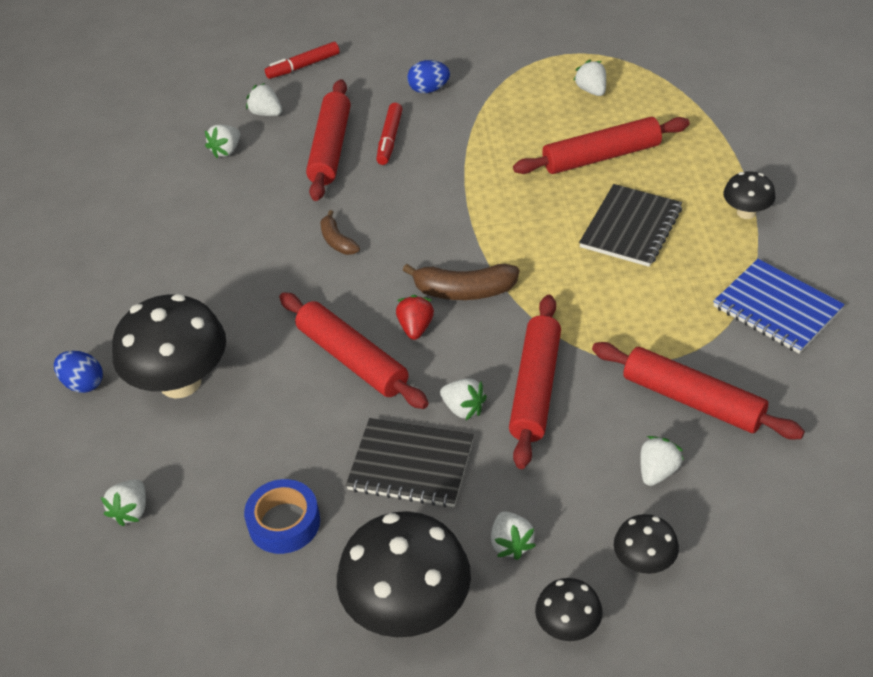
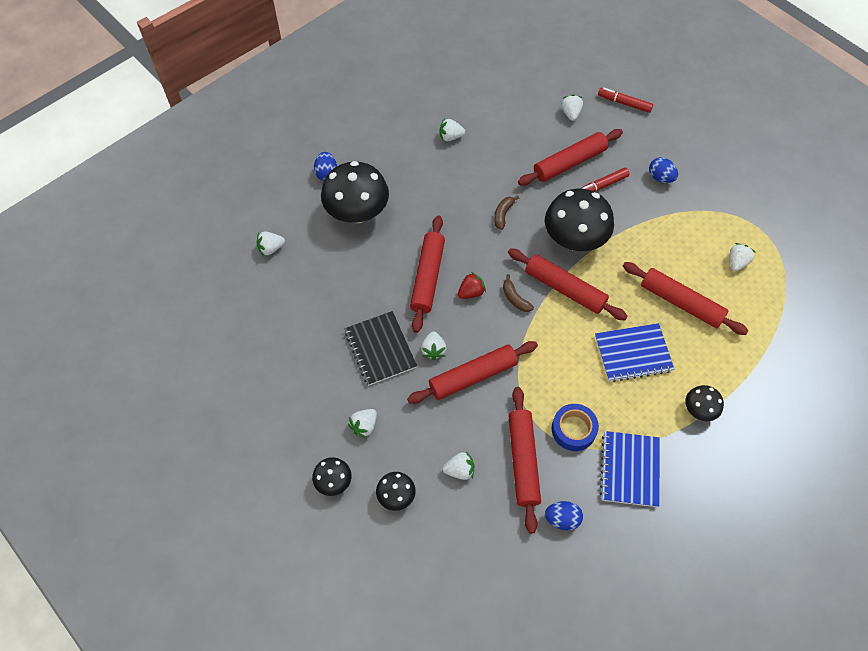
camera: 50 degrees right, 15 degrees up
(226, 150) = (526, 116): white strawberry -> white strawberry (450, 137)
(284, 522) = (308, 316): blue tape -> blue tape (573, 429)
(408, 609) = (296, 403): black mushroom -> black mushroom (574, 239)
(464, 291) = (515, 298): brown banana -> brown banana, size x0.61
(493, 240) = (565, 289): none -> red rolling pin
(631, 228) = (633, 353): black notebook -> blue notebook
(798, 404) = (562, 519): none -> blue egg

